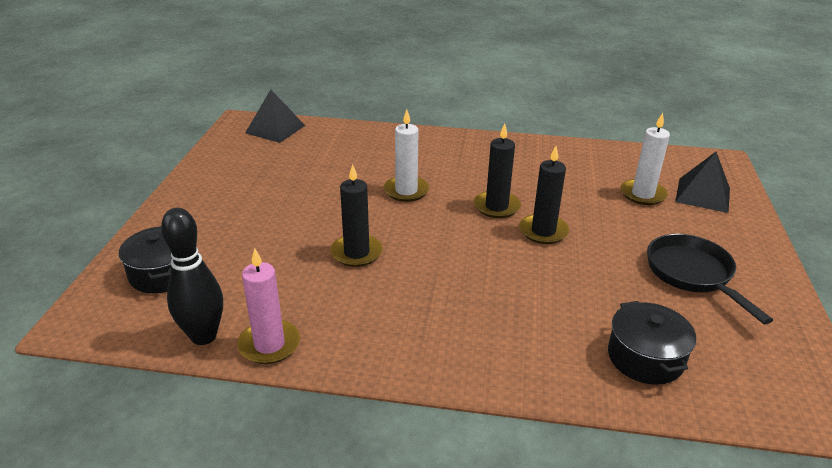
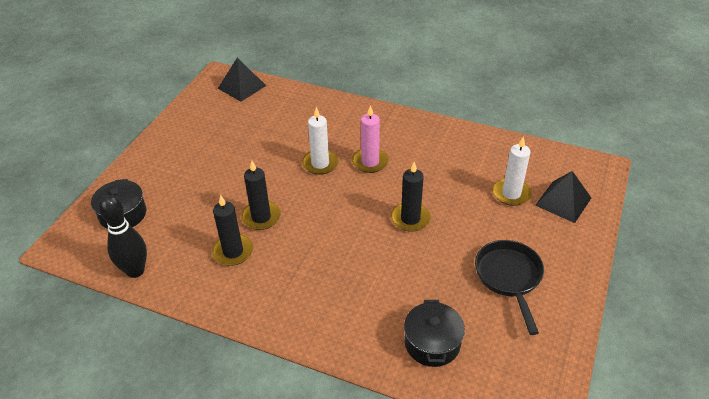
camera: 15 degrees right, 10 degrees up
(269, 344) = (175, 285): pink candle -> pink candle (370, 162)
(496, 207) = (384, 189): black candle -> black candle (233, 251)

